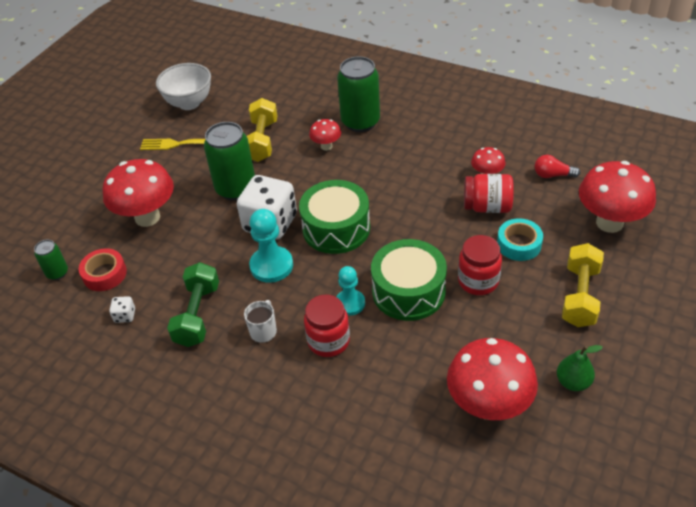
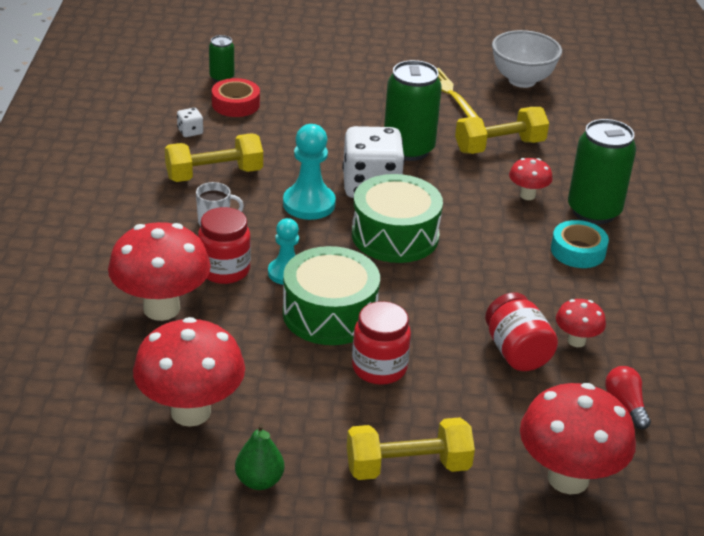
camera: 60 degrees right, 10 degrees down
(147, 217) = (327, 106): red mushroom -> red mushroom (161, 308)
(197, 315) = (214, 174): green dumbbell -> yellow dumbbell
(519, 244) = (466, 393): turquoise tape -> turquoise tape (578, 251)

